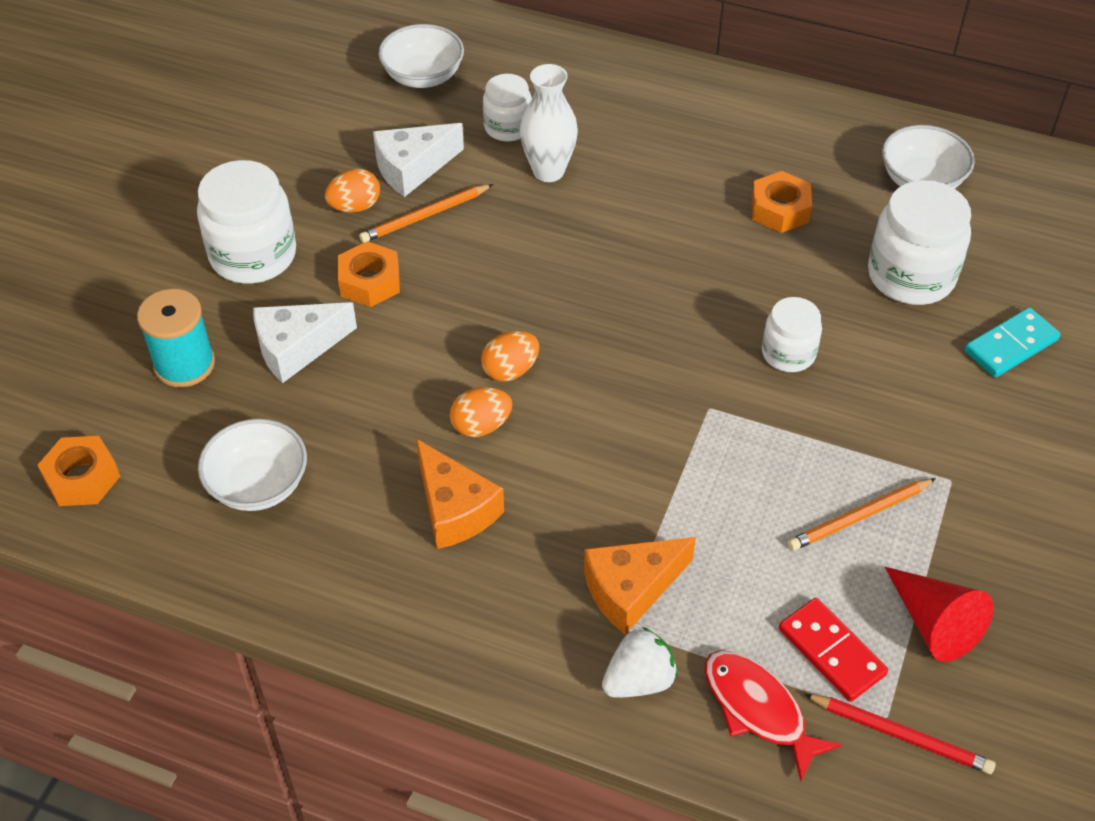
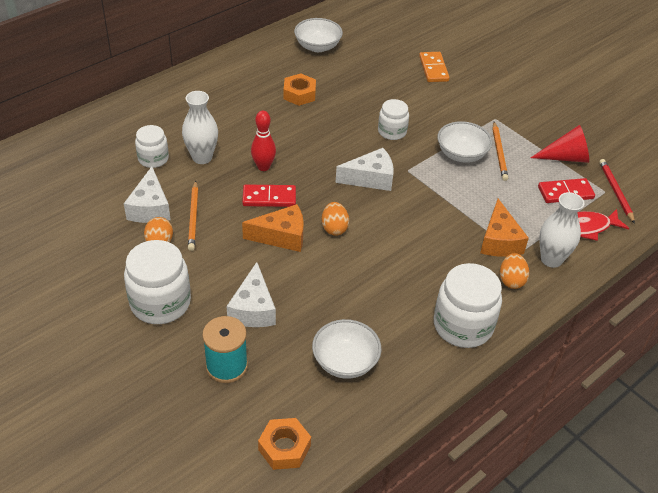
camera: 65 degrees left, 5 degrees down
(370, 282) = (226, 259): orange nut -> none
(423, 76) = (76, 175): white bowl -> white bowl (461, 154)
(454, 509) = (413, 285): orange cheese -> orange cheese (281, 236)
(481, 426) = (364, 254): orange egg -> orange egg (511, 280)
(520, 274) = (269, 198): none -> red domino
(580, 240) = (263, 167): none -> red bowling pin
(639, 680) = (551, 259): white strawberry -> white vase
(652, 370) = (370, 178): none -> white cheese
(900, 735) = (615, 192): red pencil -> red pencil turned 60 degrees counterclockwise
(911, 276) = (373, 76): white jar -> white jar (463, 325)
(1011, 346) = (433, 69): turquoise domino -> orange domino

